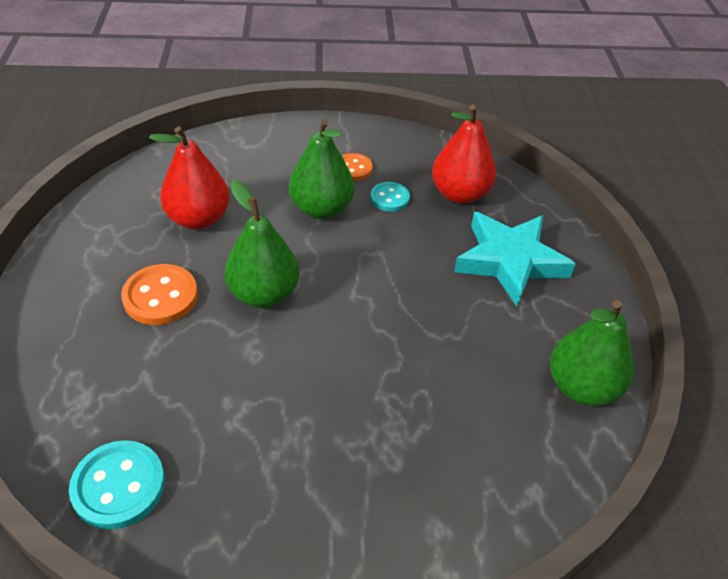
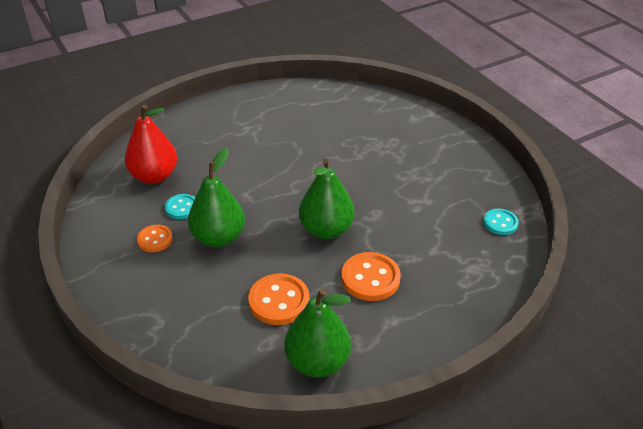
camera: 115 degrees left, 5 degrees down
(119, 486) = (500, 223): turquoise button -> turquoise button, size x0.62
(198, 219) = (279, 301): red pear -> orange button
(509, 261) = (213, 138): turquoise star -> none
(581, 387) = (295, 96): green pear -> green pear (317, 362)

